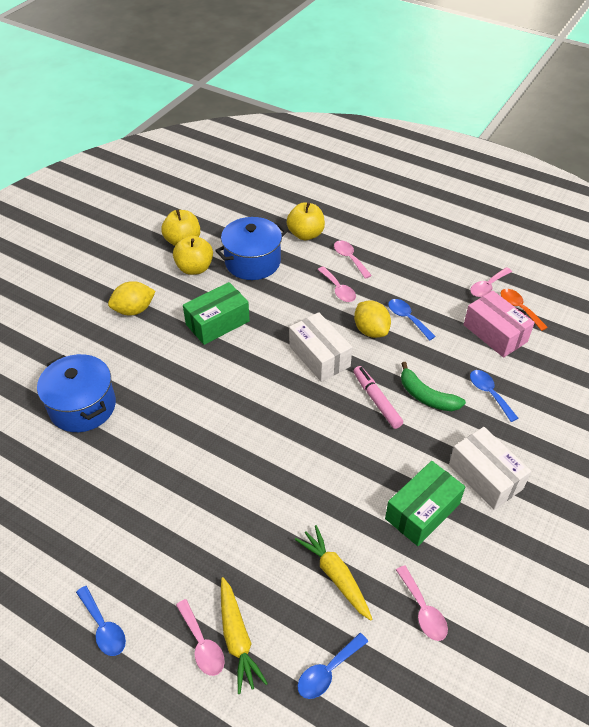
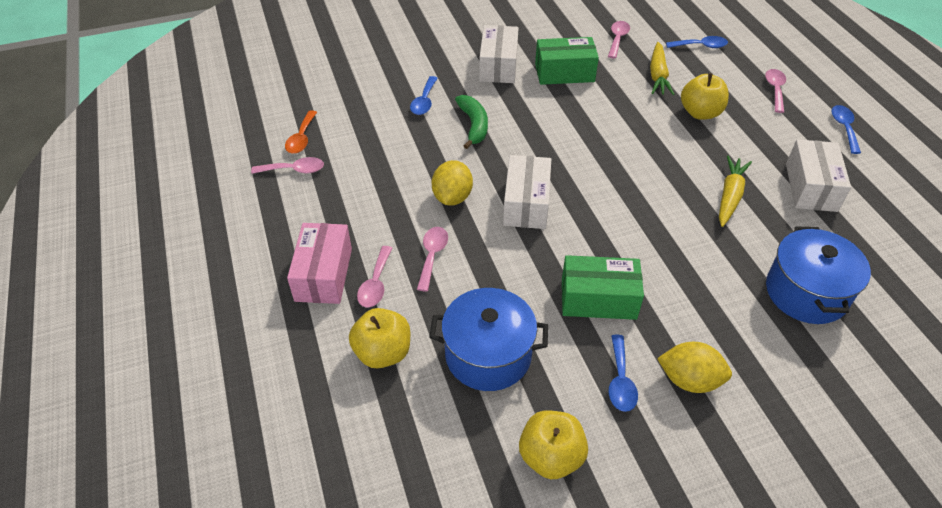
camera: 140 degrees left, 0 degrees up
(112, 514) = (811, 187): none -> white box
(194, 268) = (569, 395): yellow apple -> yellow apple (700, 113)
(237, 638) = (749, 81): yellow carrot -> yellow carrot (730, 196)
(376, 400) = (517, 144): pink marker -> none
(407, 318) = (405, 187): blue spoon -> blue spoon (620, 381)
(495, 333) = (353, 133): pink box -> pink box (324, 274)

